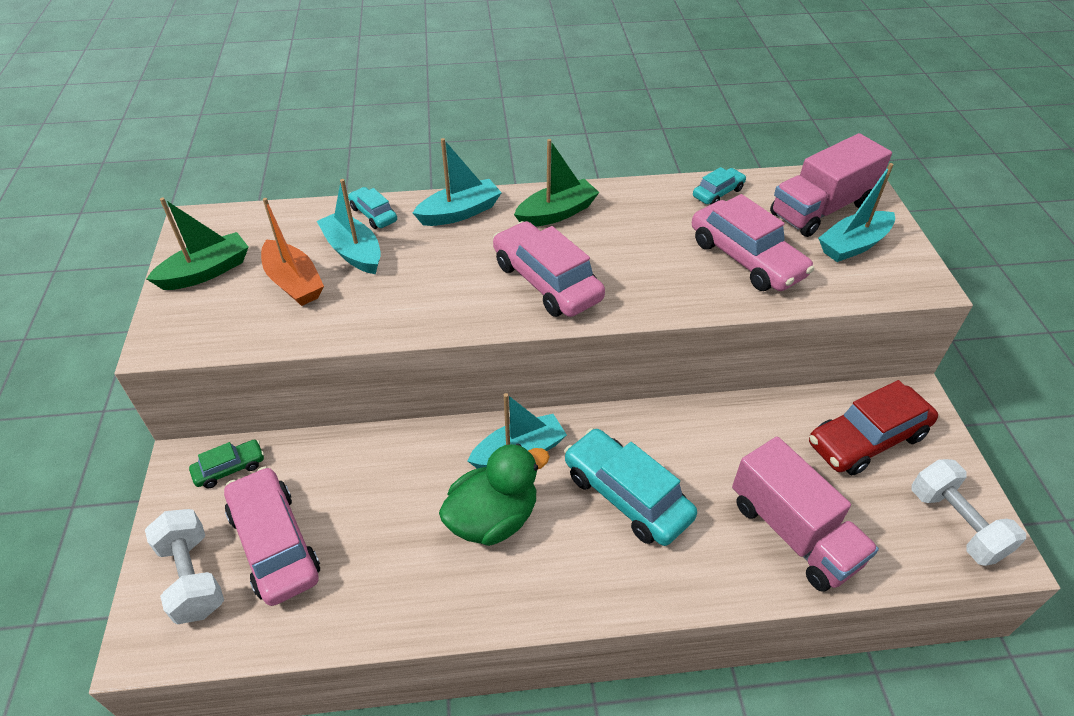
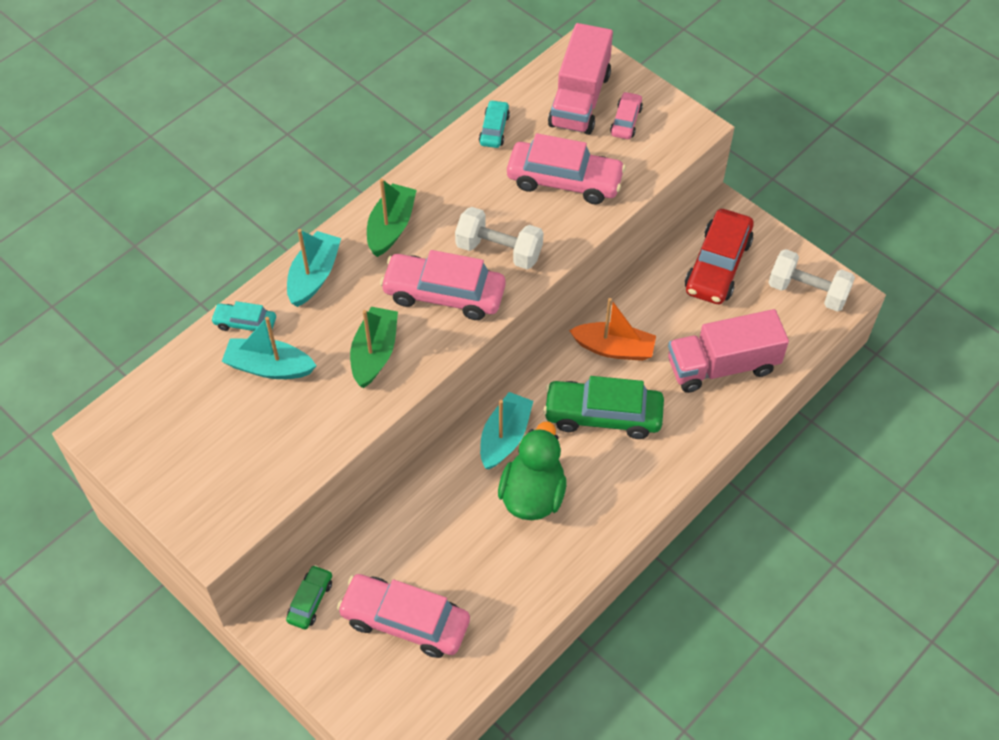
camera: 40 degrees left, 10 degrees up
(193, 577) = (374, 683): white dumbbell -> white dumbbell (499, 250)
(206, 272) = (170, 464): green boat -> green boat (374, 353)
(294, 282) = (254, 424): orange boat -> orange boat (614, 348)
(626, 495) = (603, 415): turquoise car -> green car
(793, 532) = (722, 366): pink truck -> pink truck turned 150 degrees clockwise
(853, 245) = (626, 121): turquoise boat -> pink car

